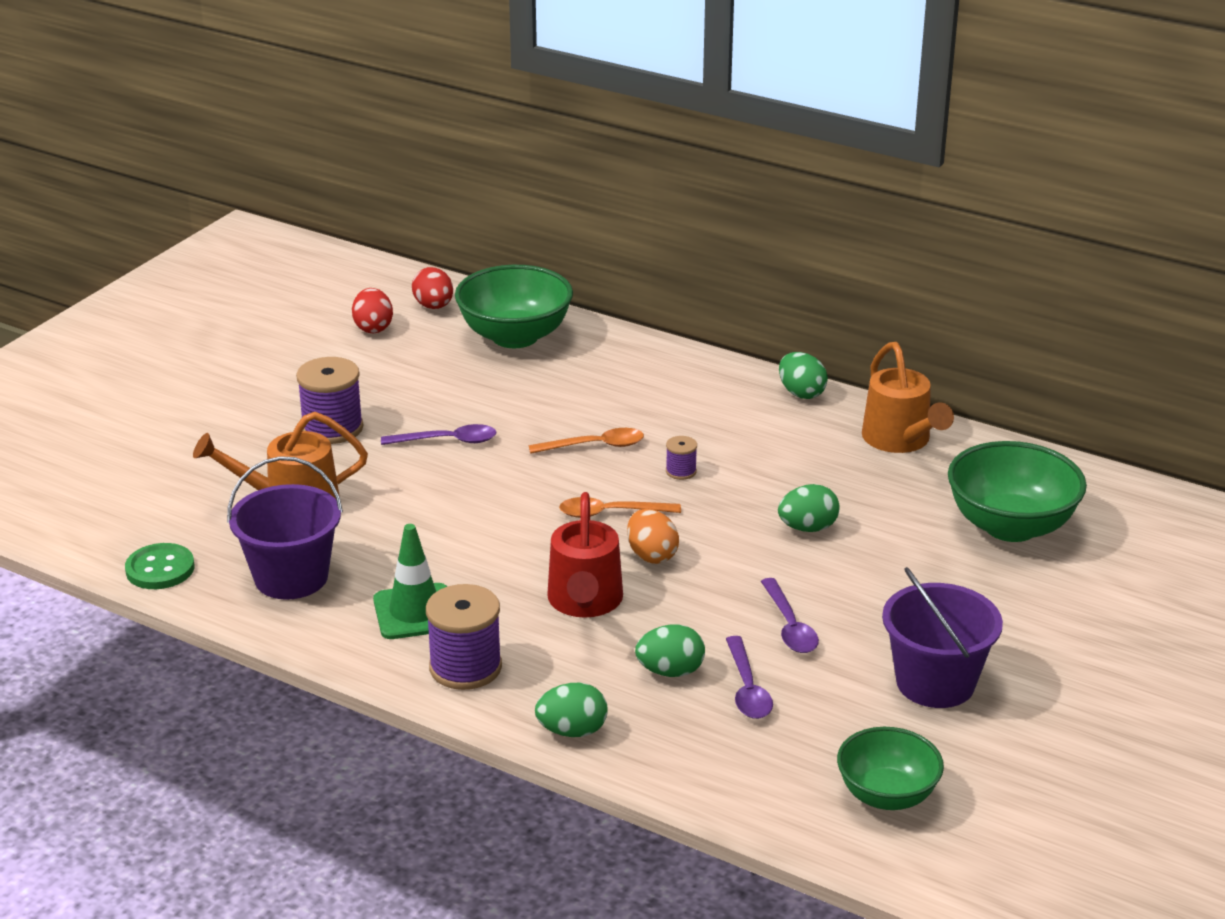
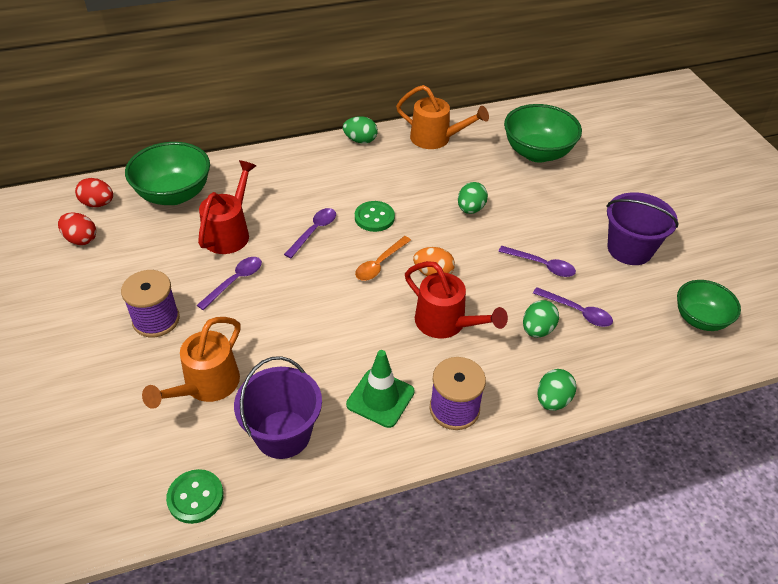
camera: 50 degrees left, 15 degrees up
(512, 398) = (230, 232): none -> red watering can
(595, 446) = (314, 231): orange spoon -> purple spoon
(681, 471) = (374, 217): purple spool -> green button

